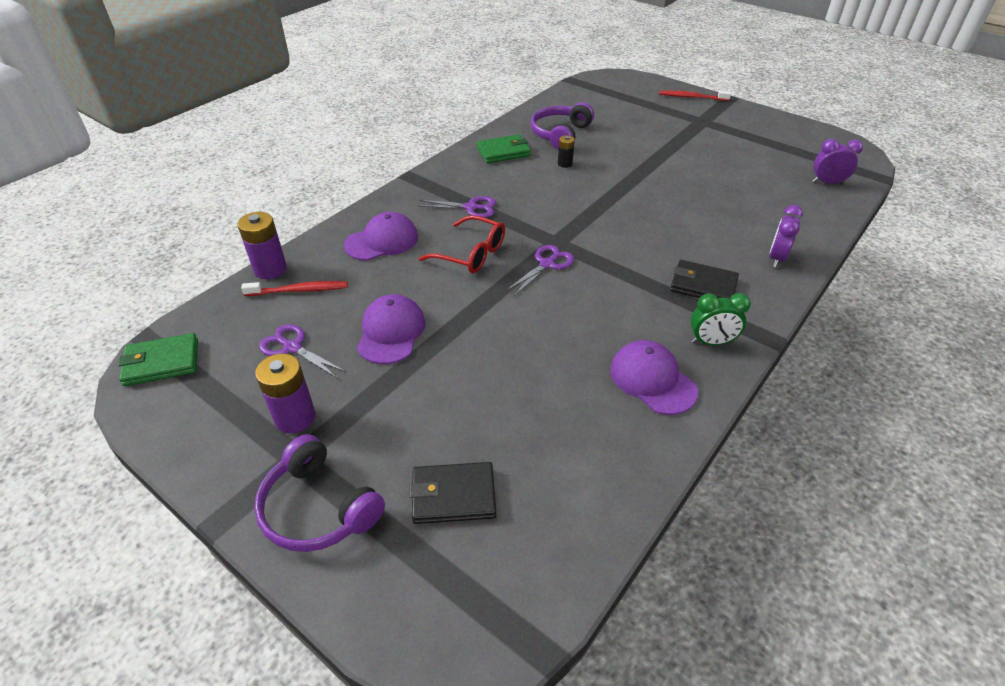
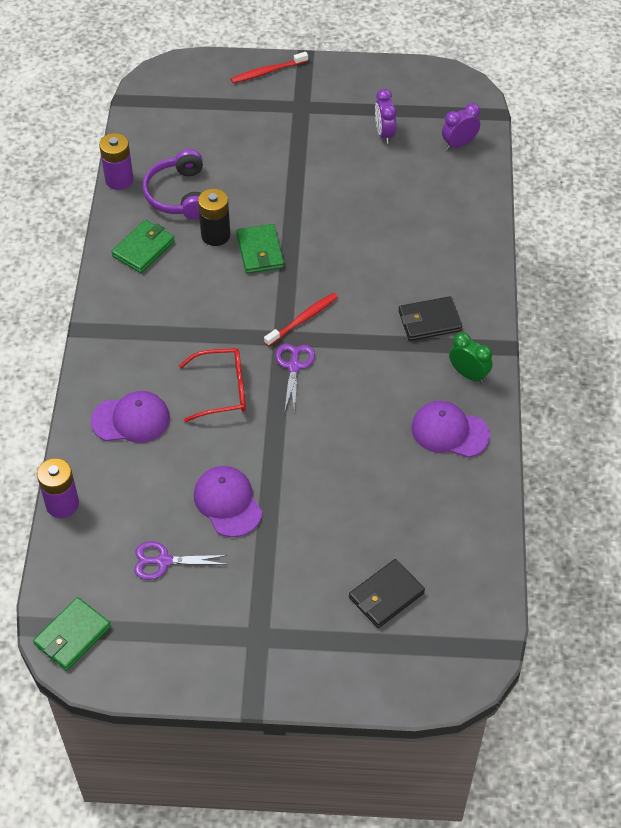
camera: 35 degrees left, 10 degrees up
(295, 417) = (227, 611): purple battery -> purple battery (119, 180)
(299, 290) = (112, 509): red toothbrush -> red toothbrush (303, 319)
(318, 508) = (308, 658): purple headphones -> none
(382, 241) = (131, 419): purple cap -> purple cap turned 60 degrees clockwise
(471, 208) = (175, 338): purple scissors -> none
(565, 164) = (215, 235): black battery -> black battery, size x1.76
(590, 184) = (260, 251): none -> green wallet
(711, 342) = (468, 374): green clock -> green clock turned 105 degrees counterclockwise
(776, 258) = (466, 260): purple clock -> purple clock (384, 134)

